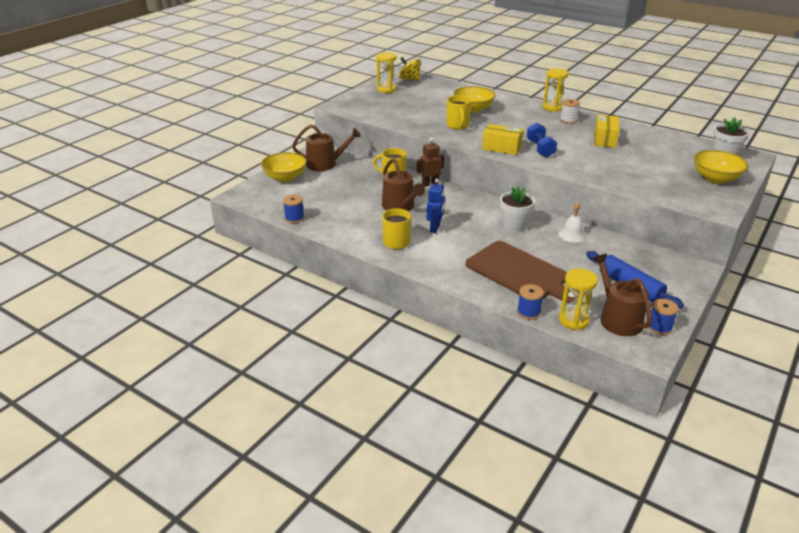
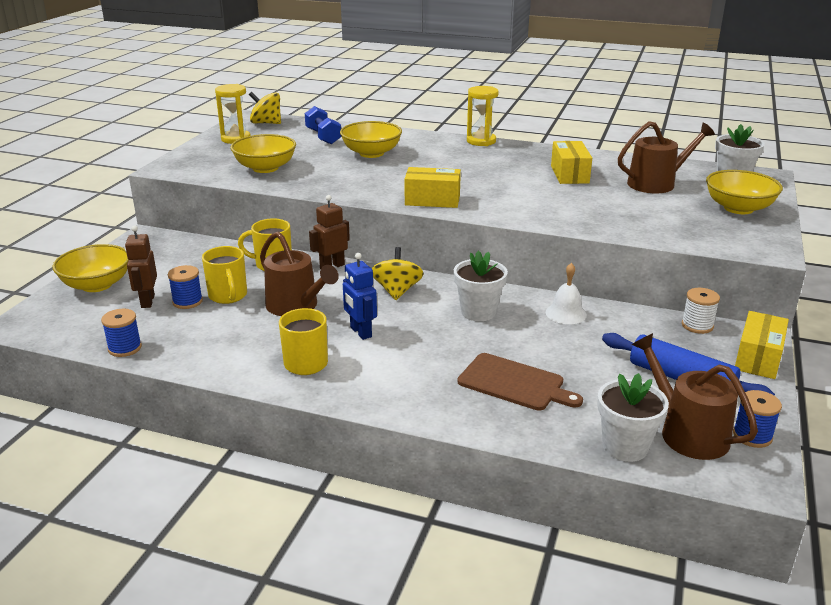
camera: 15 degrees left, 5 degrees down
(312, 191) = (147, 301): none -> brown robot
(325, 164) = (160, 256): brown watering can -> brown watering can (656, 183)
(400, 113) = (265, 168): none -> yellow bowl
(435, 228) = (360, 332): blue robot -> blue robot turned 150 degrees clockwise
(458, 125) = (357, 177): yellow mug -> yellow mug (228, 296)
(466, 205) = (397, 291): none -> yellow spinning top
(520, 273) = (515, 383): brown cutting board -> brown cutting board, size x0.65
(528, 312) = (552, 446): blue spool -> blue spool (187, 301)
(540, 148) = (487, 195): blue dumbbell -> blue dumbbell (323, 137)
(568, 120) = (509, 155): white spool -> white spool (697, 325)
(573, 320) = (625, 447): yellow hourglass -> white flower pot
(690, 282) = (758, 358): none -> yellow box

